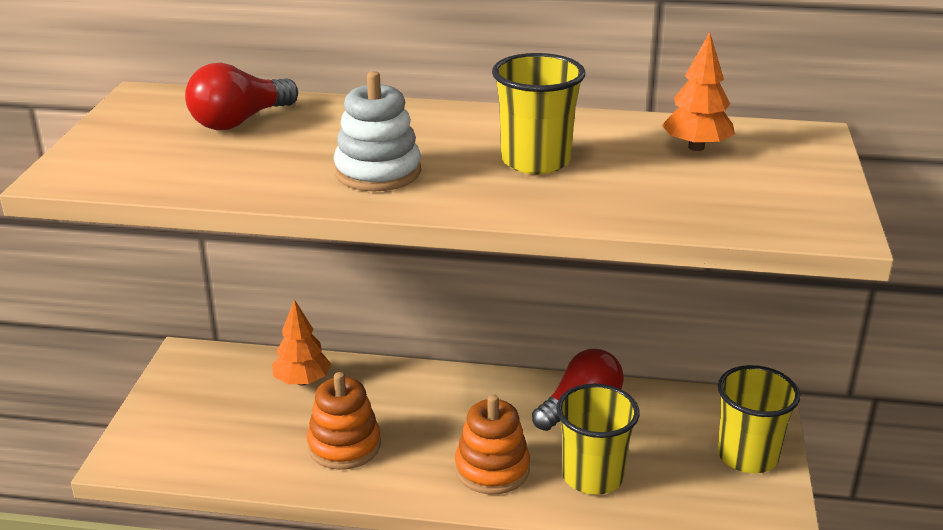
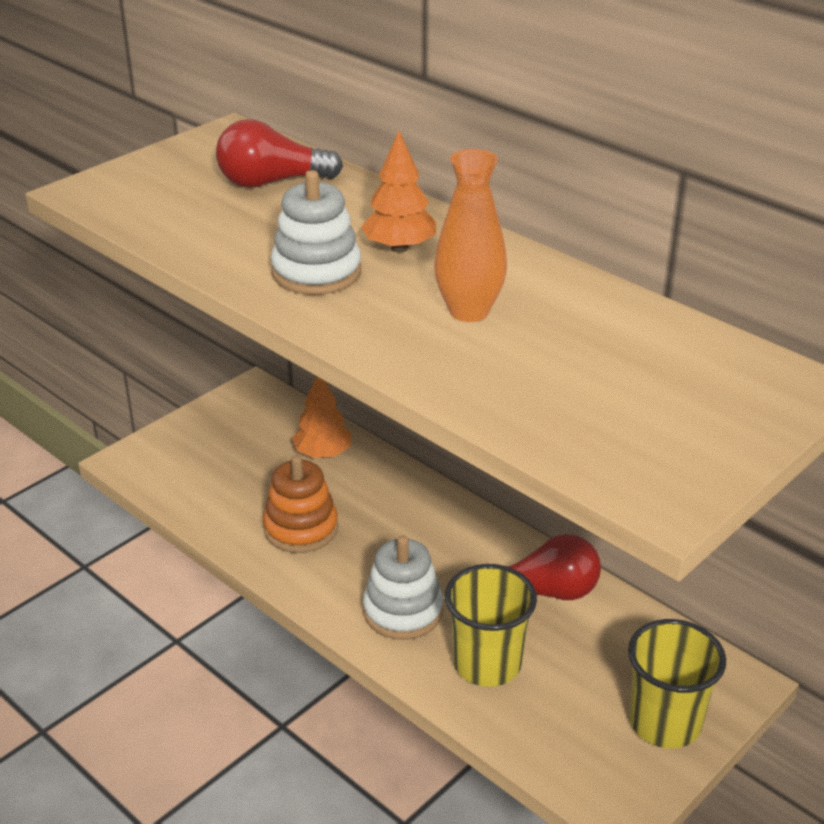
camera: 35 degrees right, 5 degrees up
(492, 469) = (403, 611): orange stacking toy -> white stacking toy
(535, 161) = (469, 311): yellow cup -> orange vase
(696, 147) = (652, 354): orange tree -> orange tree (399, 248)

